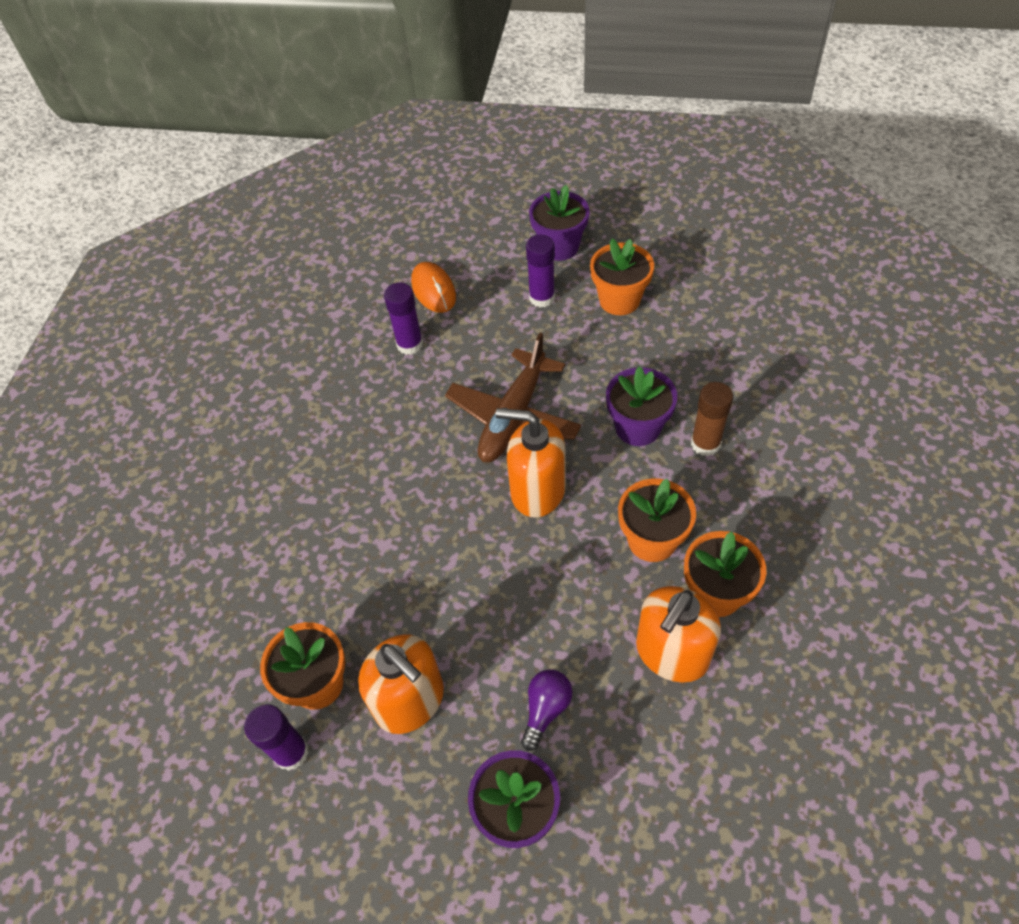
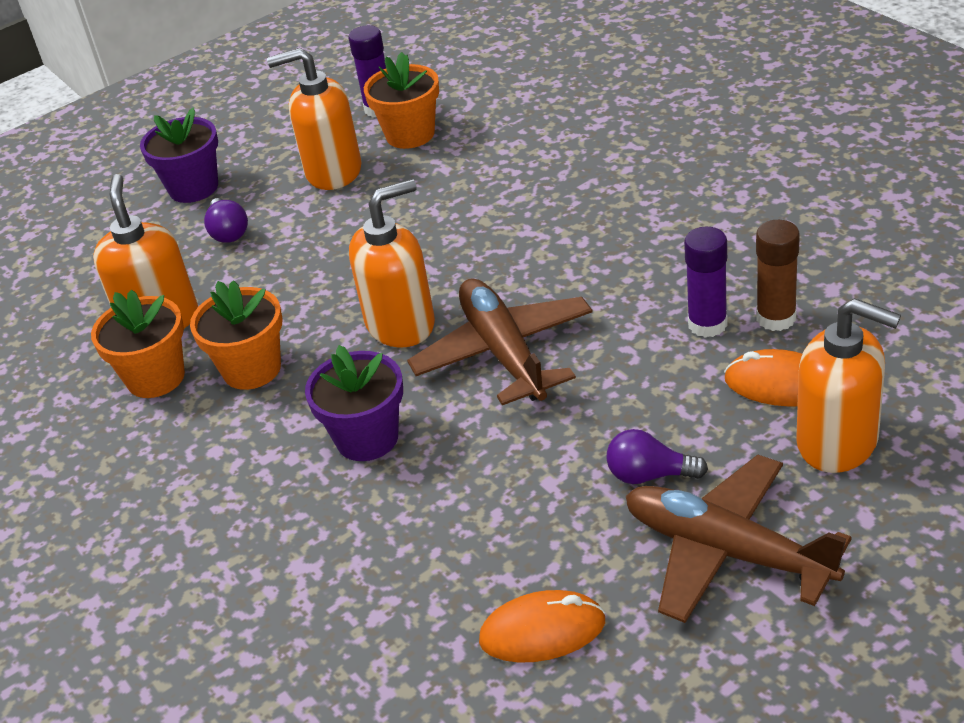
camera: 135 degrees right, 15 degrees down
(456, 250) = (838, 442): none -> orange soap dispenser
(542, 298) = (650, 475): purple glue stick -> purple light bulb
(559, 247) = (727, 551): purple flower pot -> brown plane
(619, 300) = (555, 547): orange flower pot -> none
(666, 274) = (542, 631): none -> orange mouse
(705, 443) = (279, 478): brown glue stick -> brown glue stick (776, 318)

